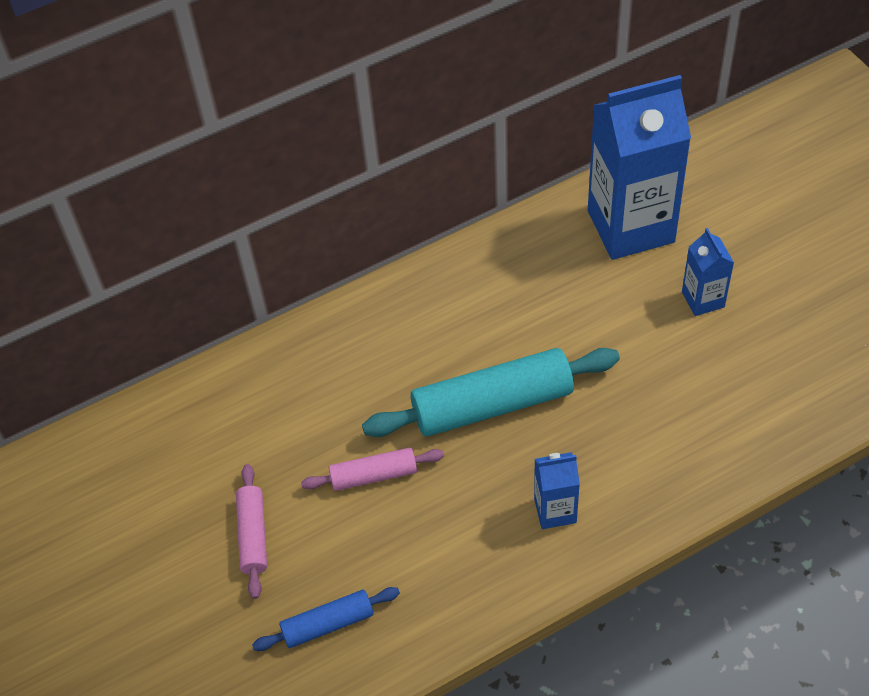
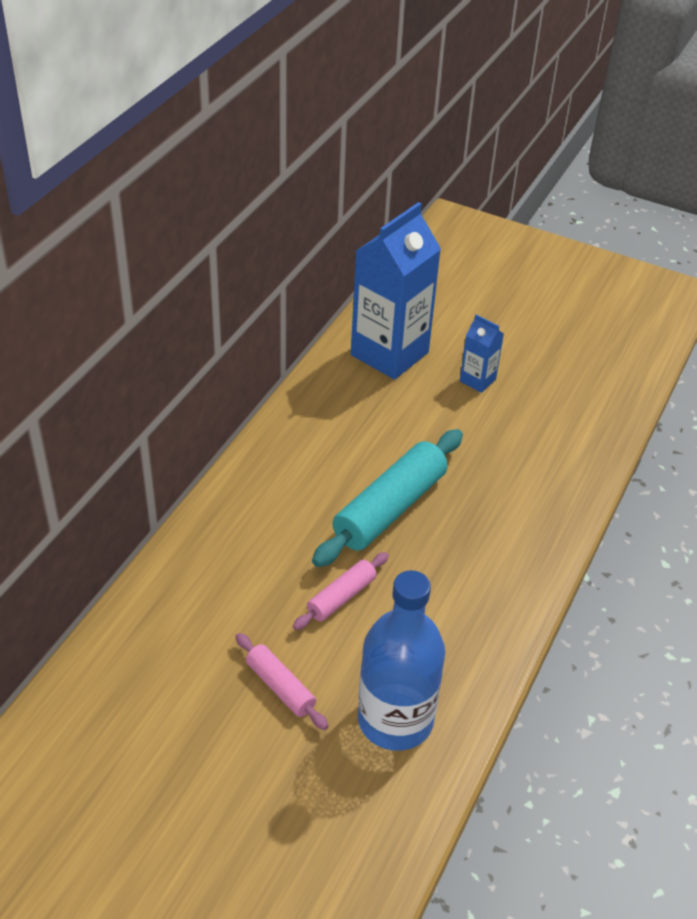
camera: 40 degrees left, 10 degrees down
(328, 624) = (395, 720): blue rolling pin -> blue bottle
(555, 510) = (494, 557): blue carton -> none

